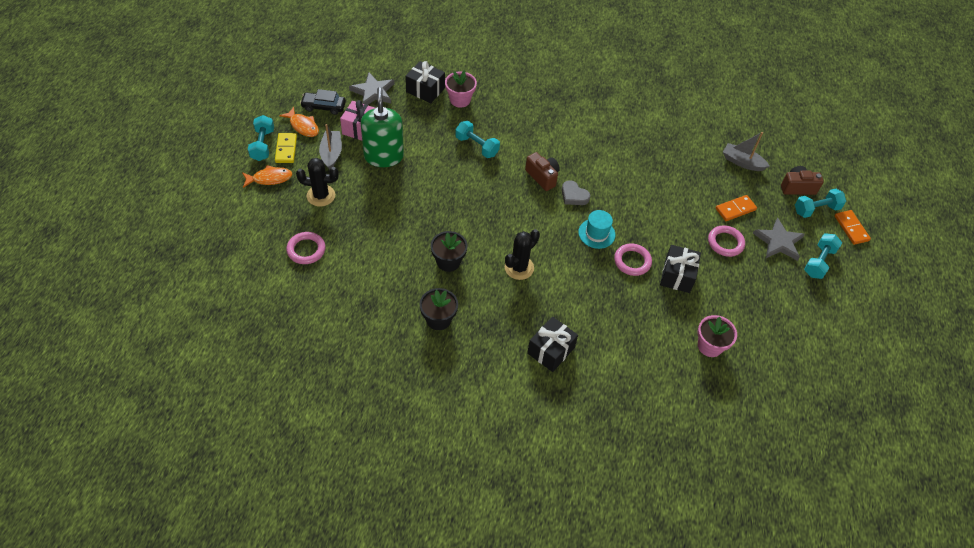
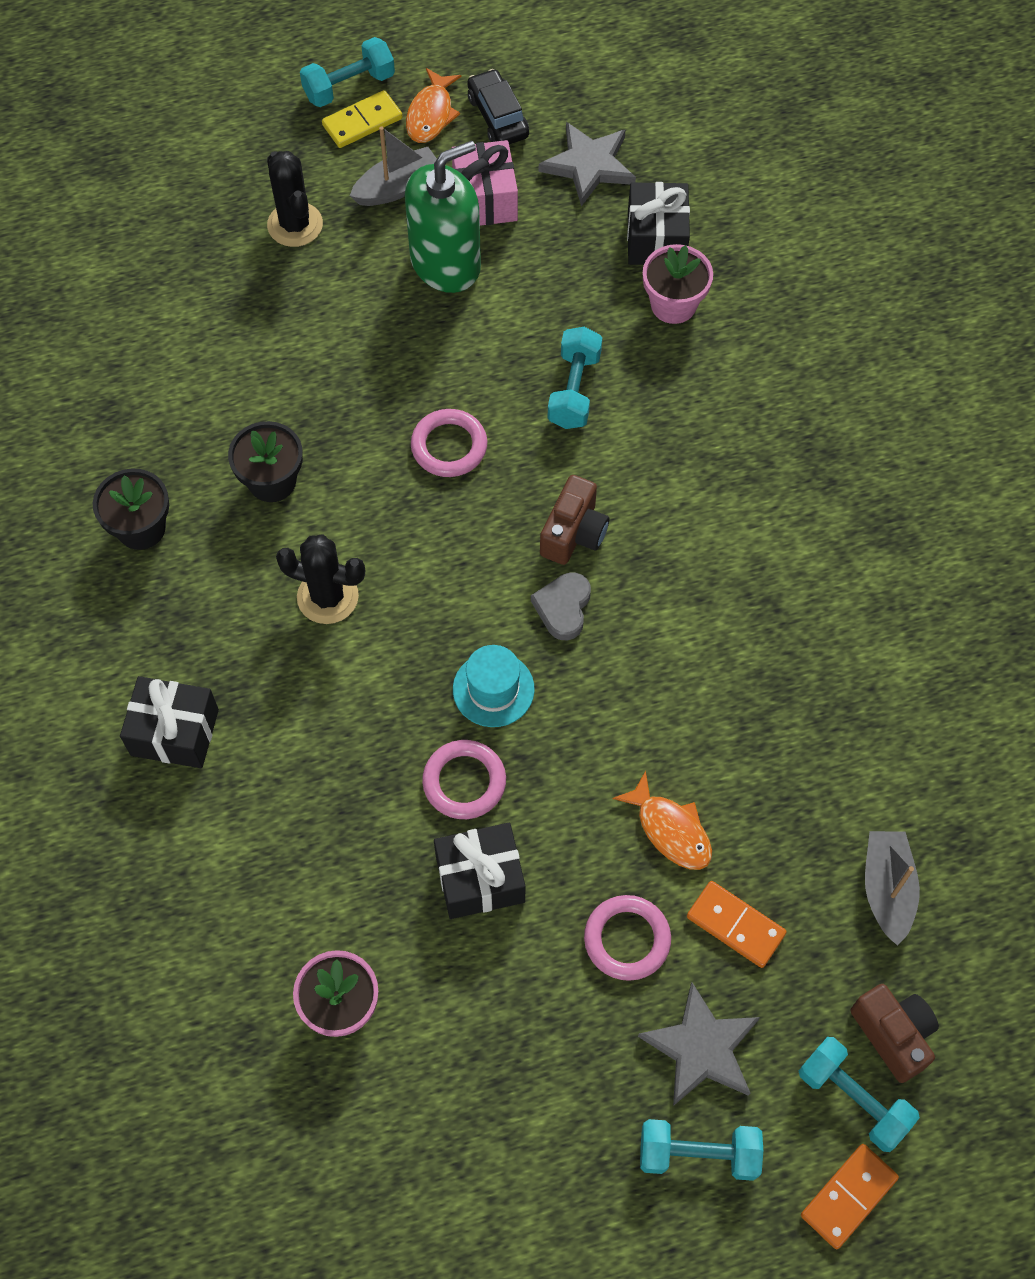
camera: 65 degrees right, 10 degrees up
(269, 178) = (284, 137): orange fish -> orange fish (670, 830)
(306, 250) = (169, 269): pink ring -> pink ring (449, 446)

